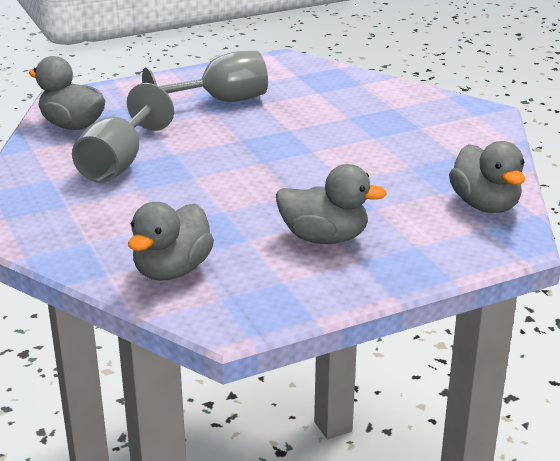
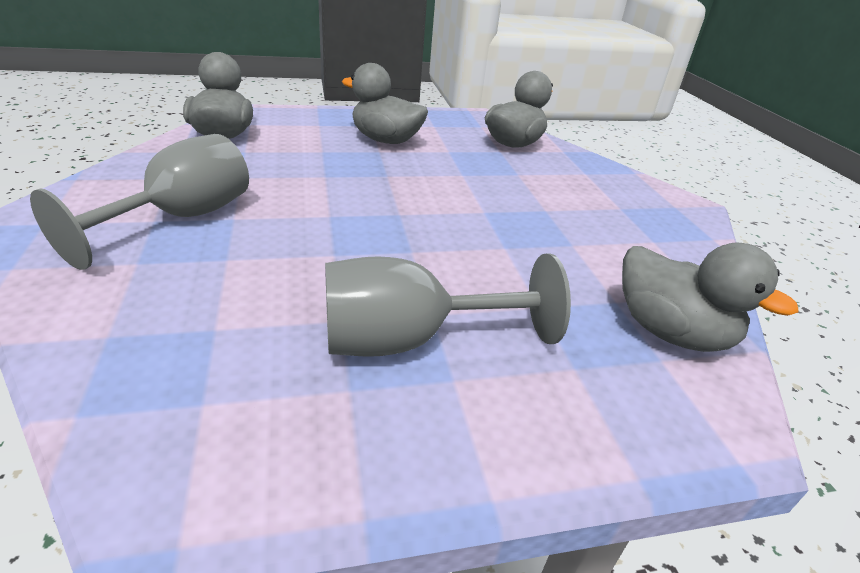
camera: 170 degrees left, 5 degrees up
(119, 163) = (576, 246): grey goblet -> grey goblet (181, 218)

